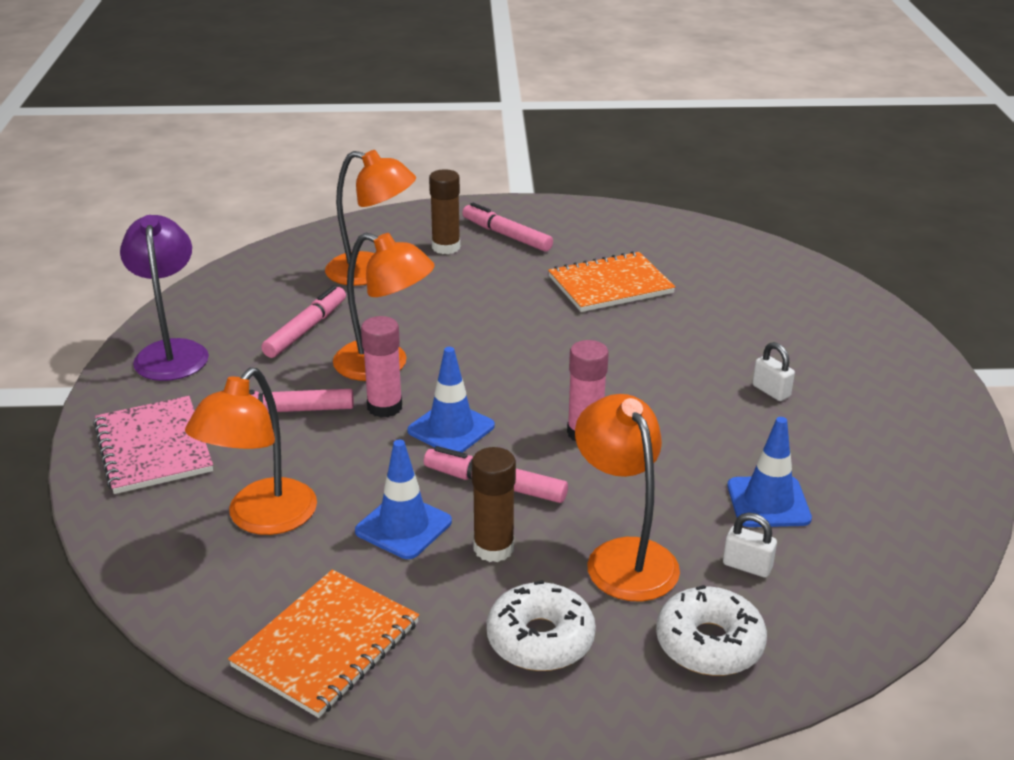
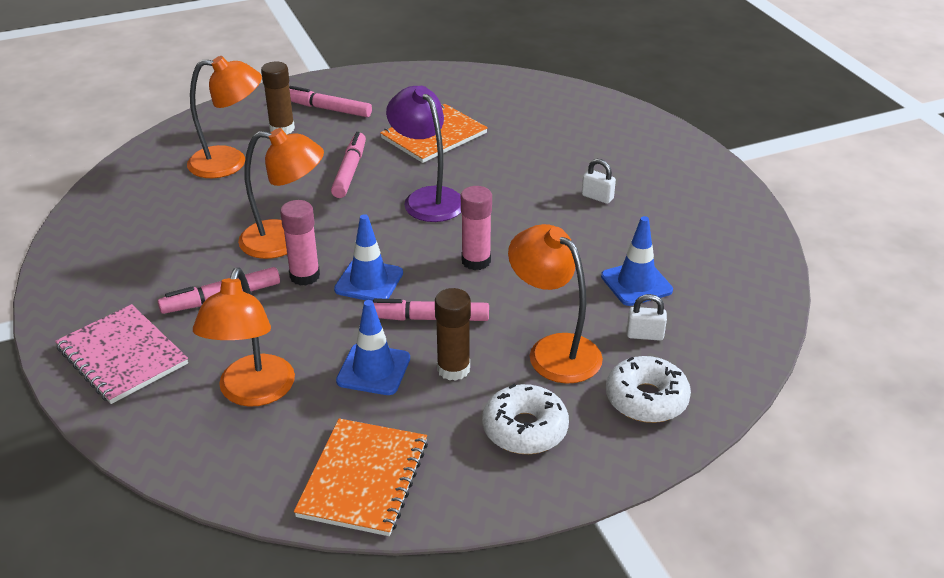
camera: 20 degrees left, 5 degrees up
(171, 352) = (89, 269): purple lamp -> purple lamp (427, 198)
(306, 329) = (200, 224): pink marker -> pink marker (350, 171)

